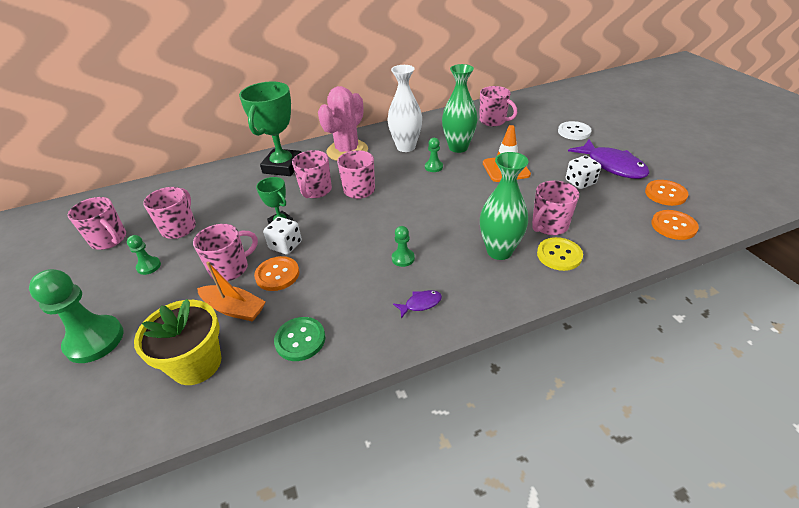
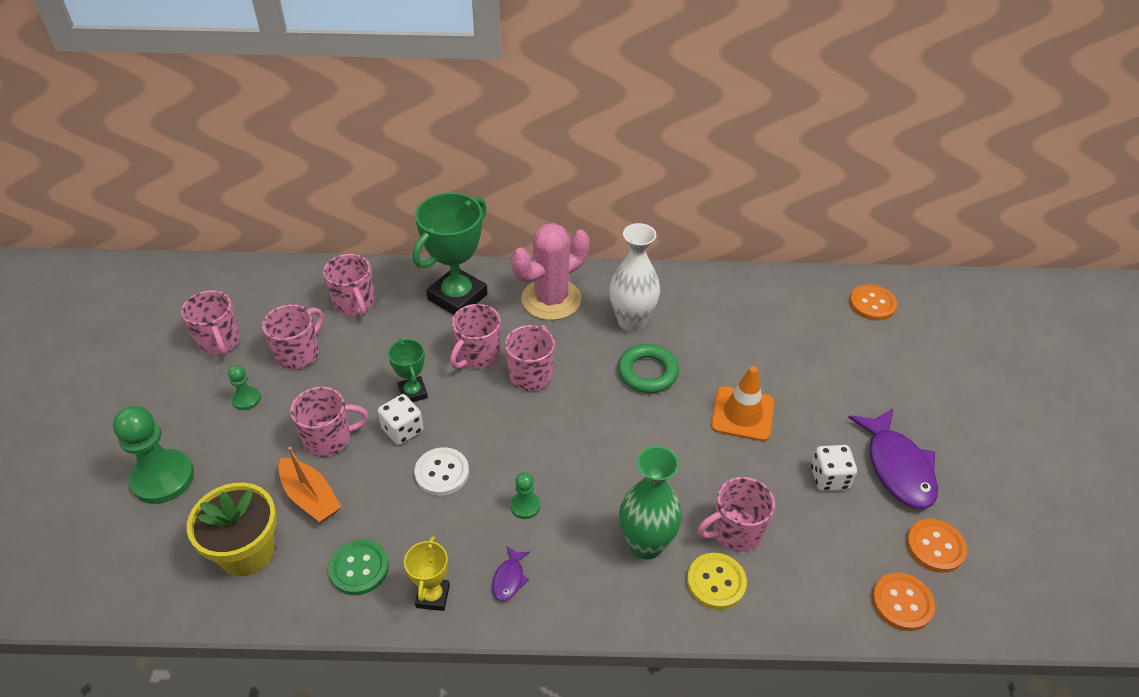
camera: 20 degrees right, 5 degrees up
(277, 275) = (375, 469): orange button -> orange button (872, 304)
(370, 336) = (433, 596): none -> yellow trophy
(420, 304) = (509, 579): purple fish -> purple fish turned 105 degrees clockwise
(433, 167) = (647, 372): green pawn -> green ring
(458, 147) = (702, 349): green vase -> none
(493, 121) = (784, 316): pink mug -> pink mug (354, 304)
(574, 132) = (889, 382): white button -> white button (442, 473)

